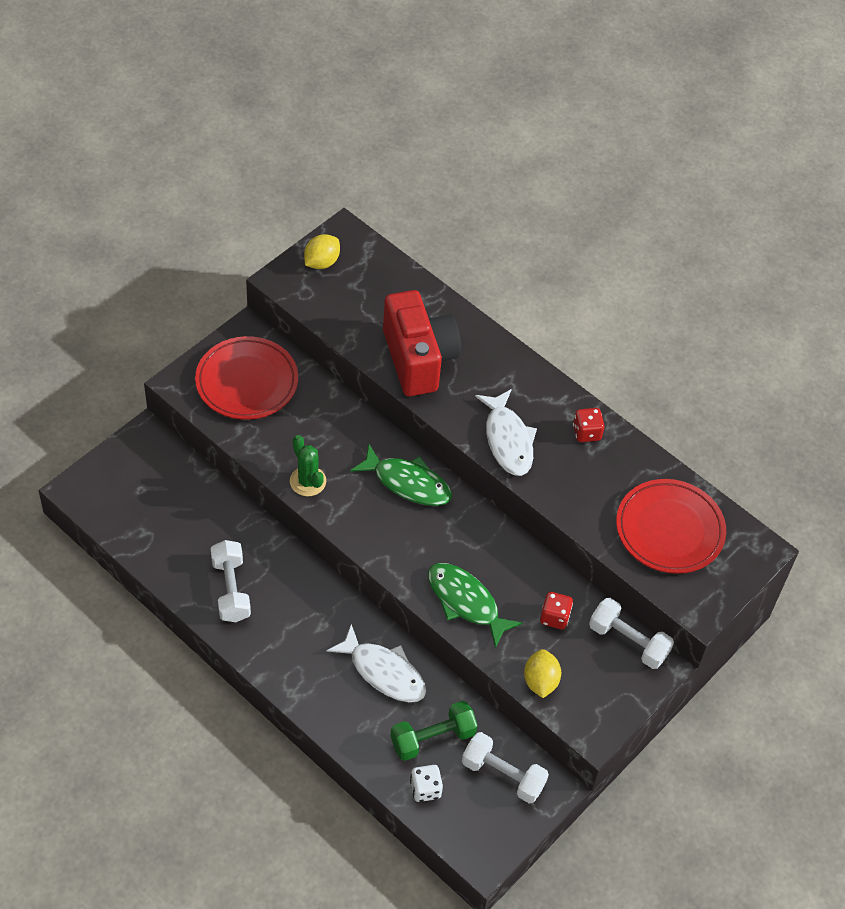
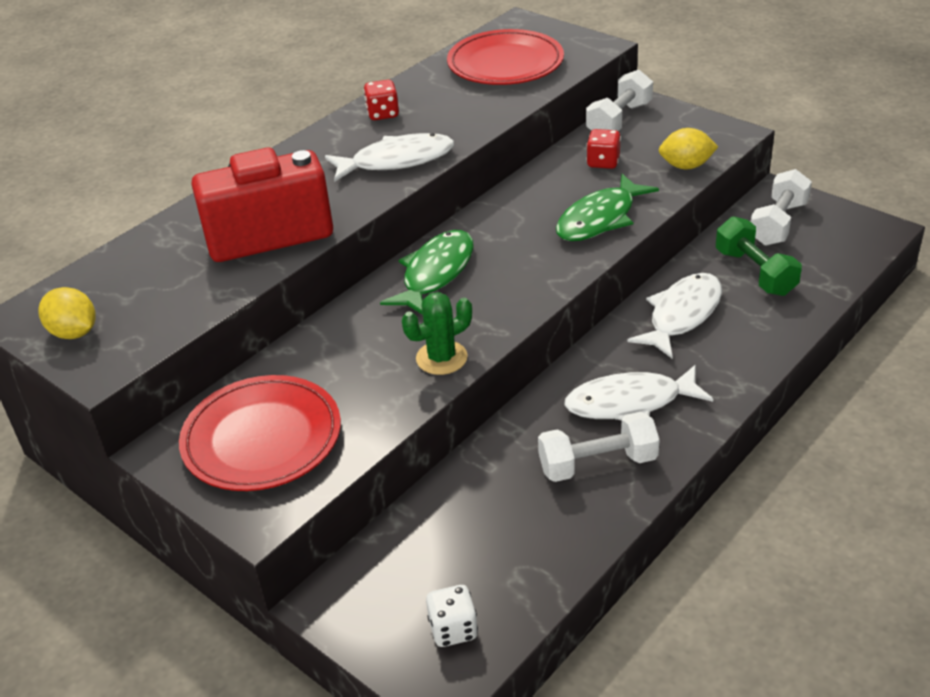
camera: 85 degrees left, 15 degrees down
(288, 619) = (630, 403): none -> white fish
(425, 789) = (820, 273): white dice -> white dice (453, 629)

